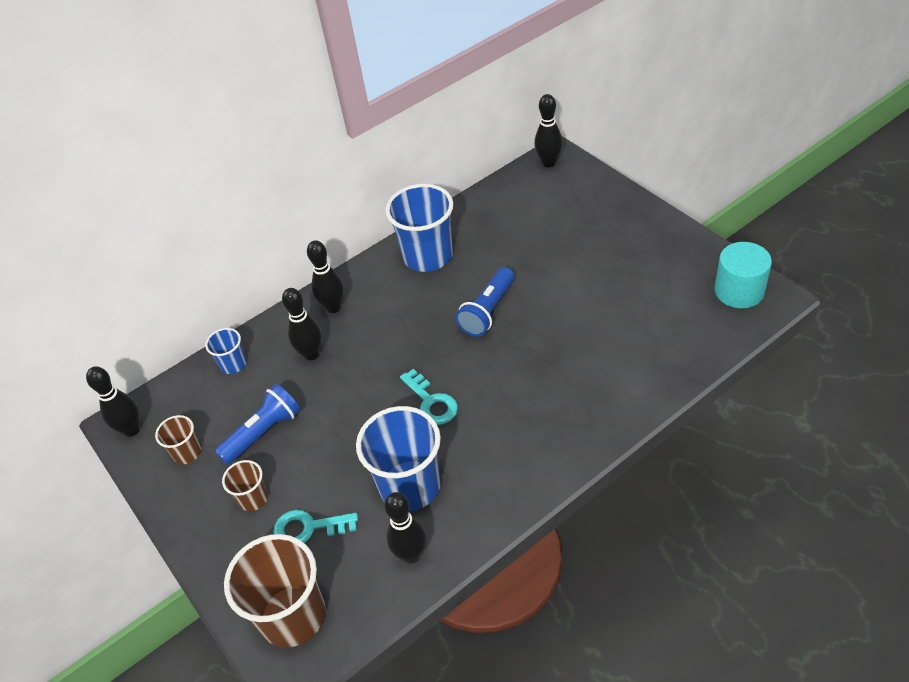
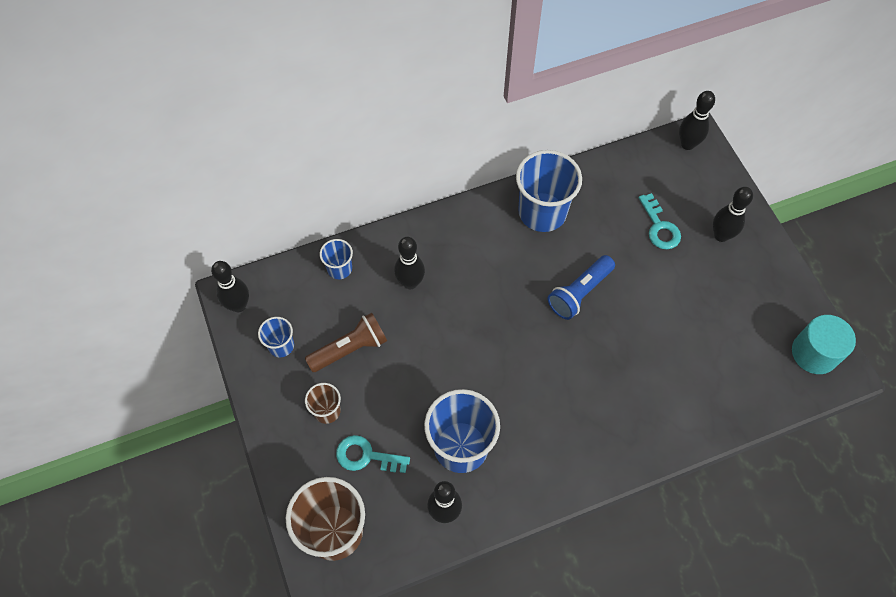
camera: 10 degrees right, 15 degrees up
(187, 452) = (281, 345): brown cup -> blue cup
(263, 432) = (350, 349): blue flashlight -> brown flashlight
(333, 307) = (442, 239): black bowling pin -> black bowling pin (721, 235)
(431, 402) = (502, 370): turquoise key -> turquoise key (659, 227)

